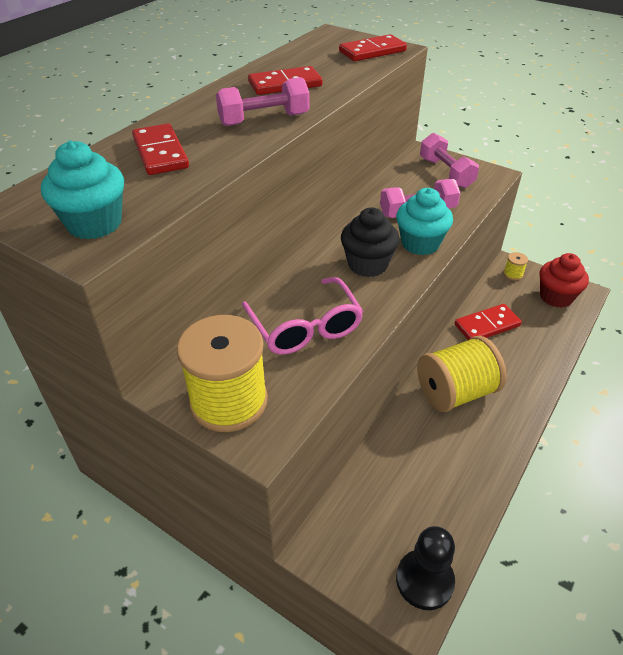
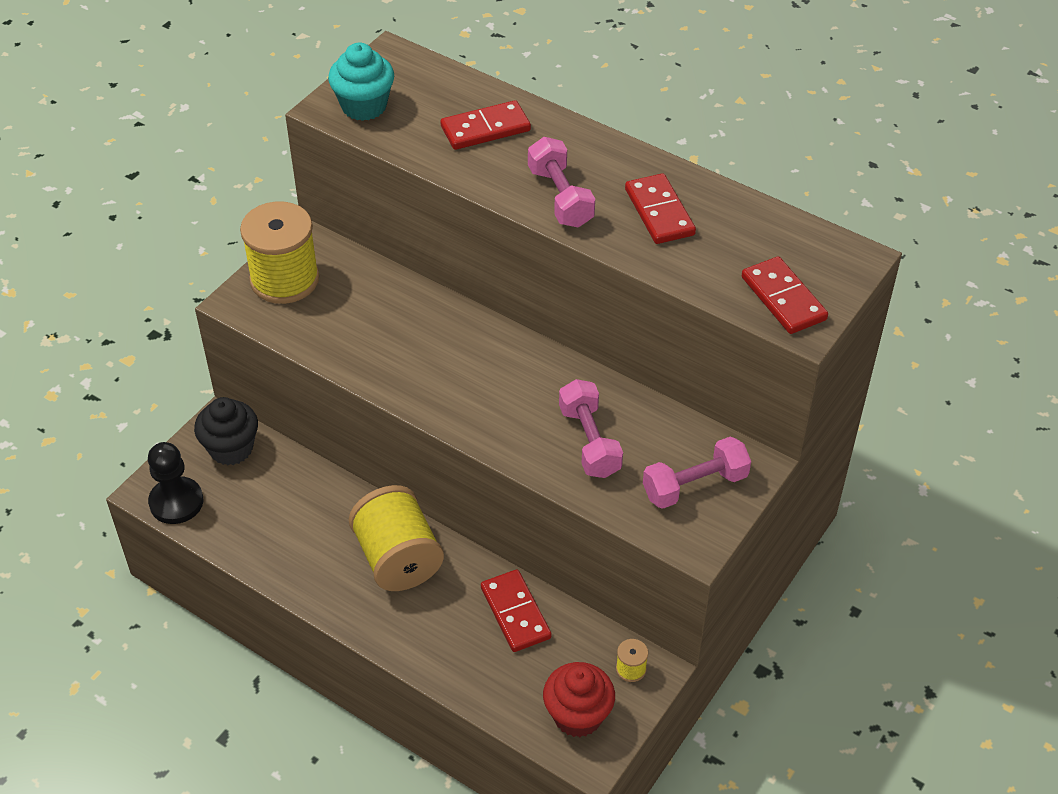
camera: 90 degrees right, 5 degrees up
(305, 327) = (374, 329): pink glasses -> none
(367, 264) = (475, 383): black cupcake -> black cupcake (231, 448)
(420, 243) = (516, 436): turquoise cupcake -> none

